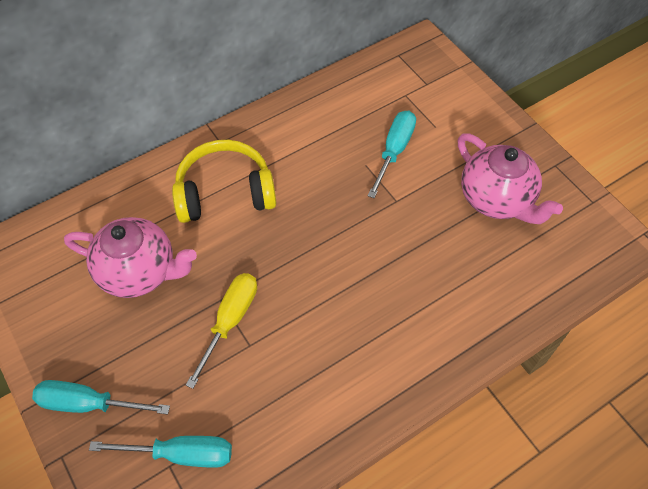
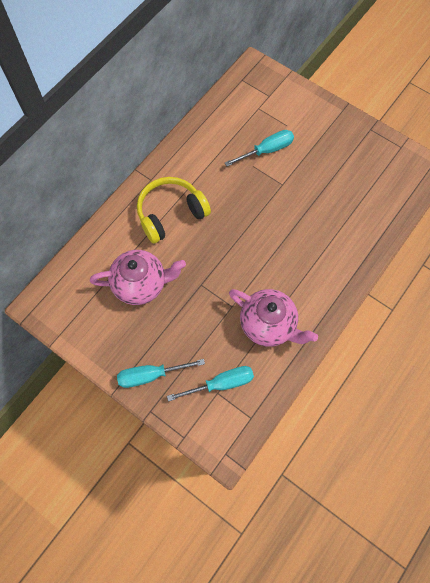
camera: 20 degrees left, 10 degrees up
(231, 320) = (213, 295): yellow screwdriver -> none
(394, 150) = (267, 150): turquoise screwdriver -> turquoise screwdriver turned 60 degrees clockwise
(496, 199) = (343, 163): pink teapot -> pink teapot (268, 324)

